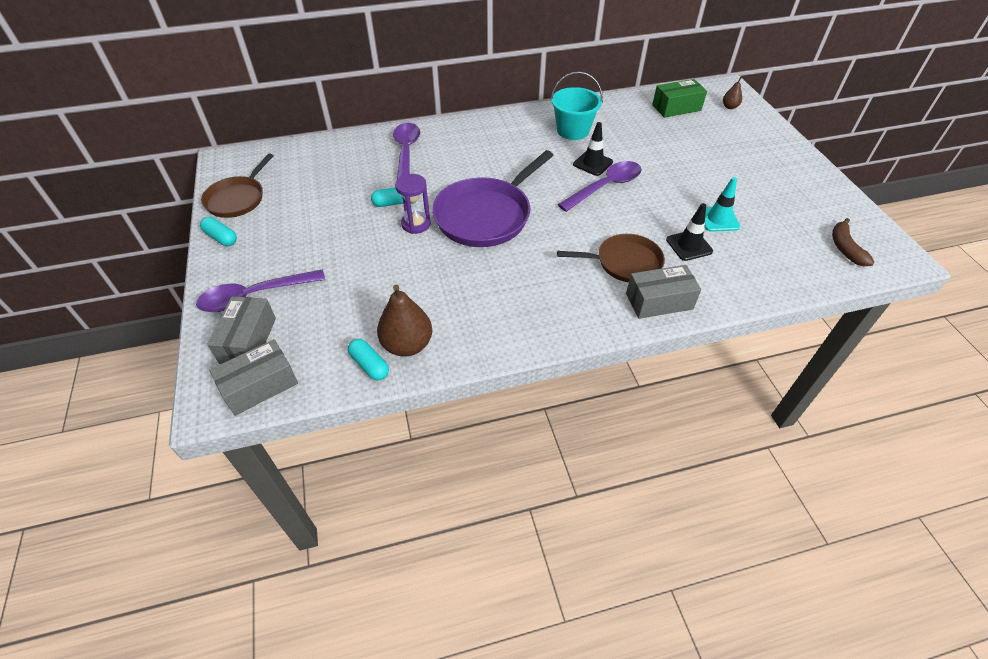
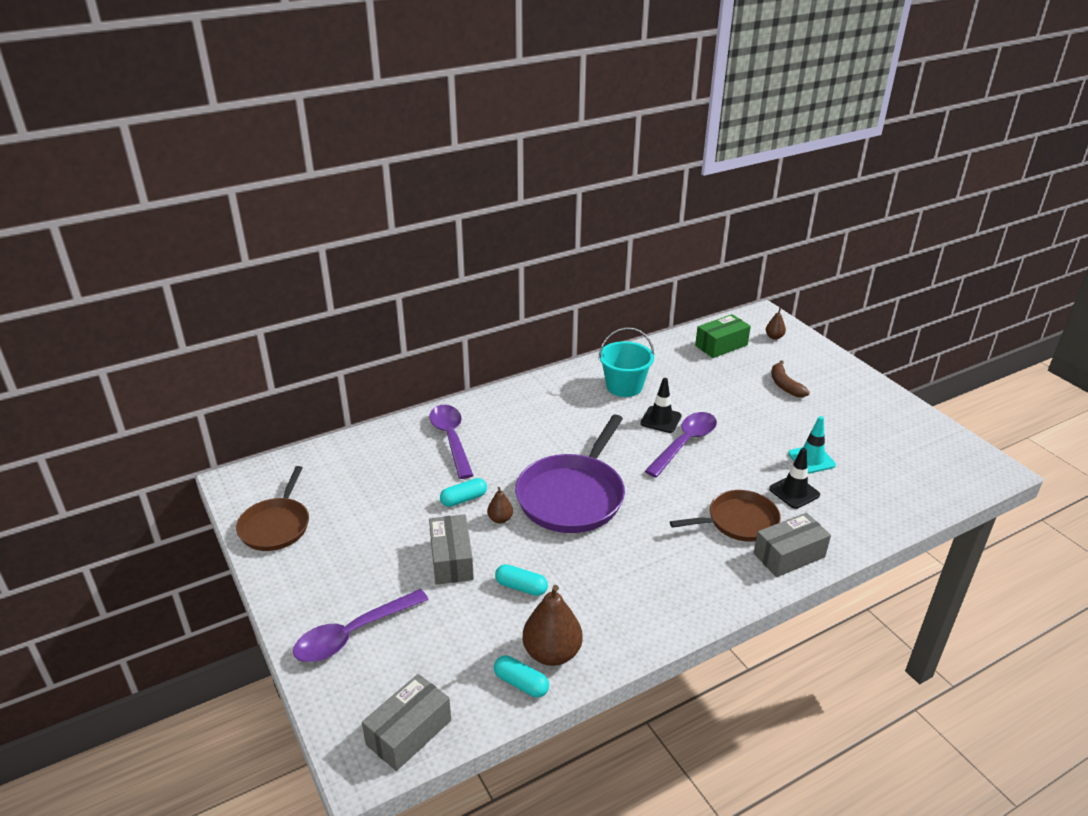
camera: 15 degrees left, 15 degrees down
(221, 238) = (279, 575): turquoise capsule -> turquoise capsule (521, 587)
(248, 340) = (370, 685): grey box -> grey box (451, 560)
(416, 224) = (500, 519): purple hourglass -> brown pear
(845, 248) = (941, 468): brown banana -> brown banana (785, 385)

